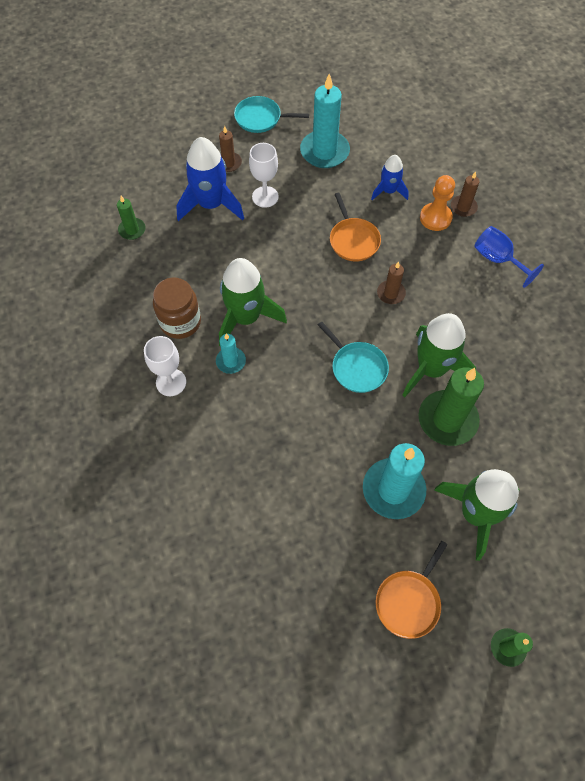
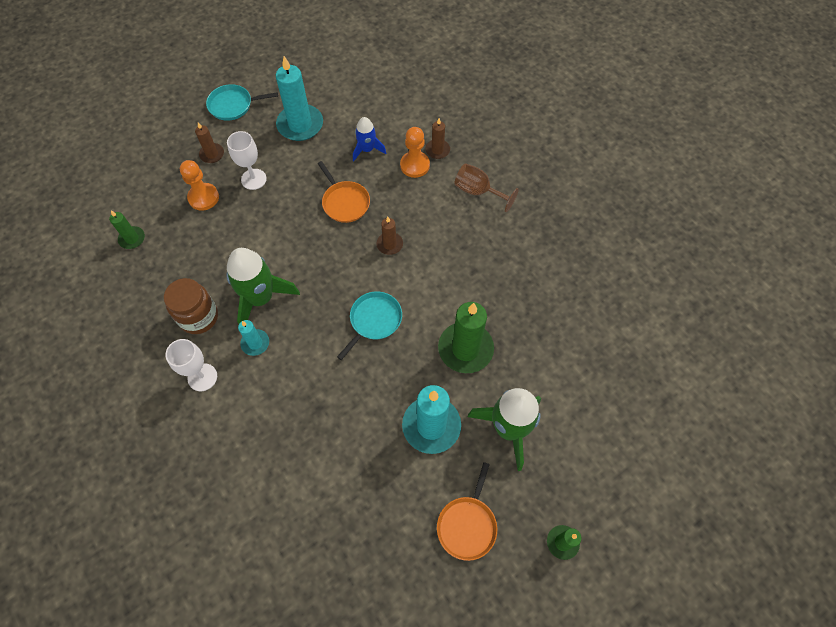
camera: 15 degrees left, 0 degrees up
(211, 204) = (203, 197): blue rocket -> orange pawn
(357, 367) = (374, 320): turquoise pan -> turquoise pan turned 90 degrees counterclockwise
(431, 369) = (441, 306): green rocket -> none
(498, 259) = (478, 191): blue goblet -> brown goblet

